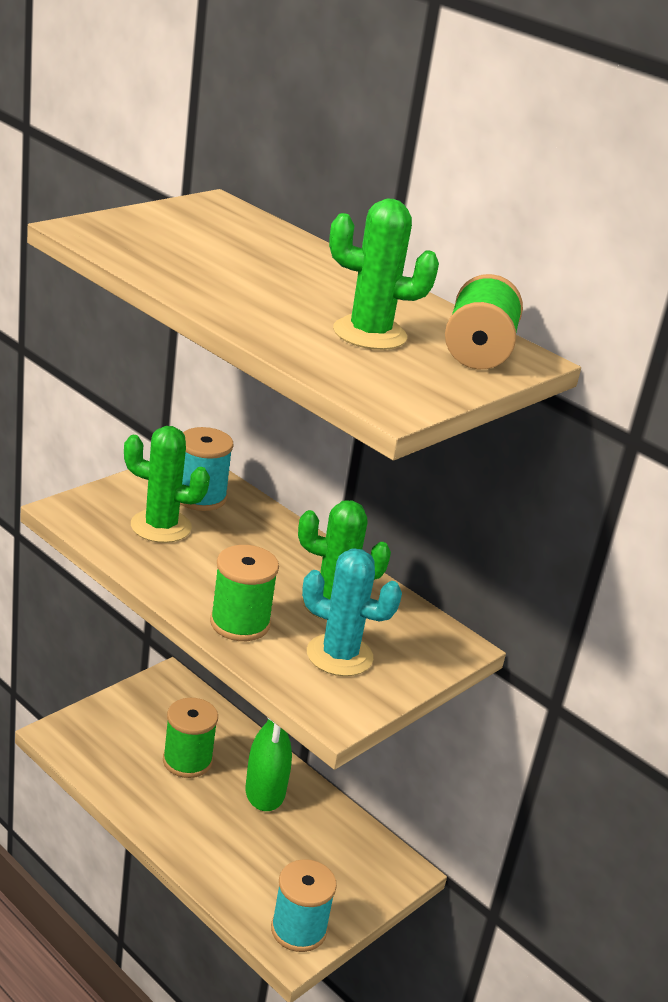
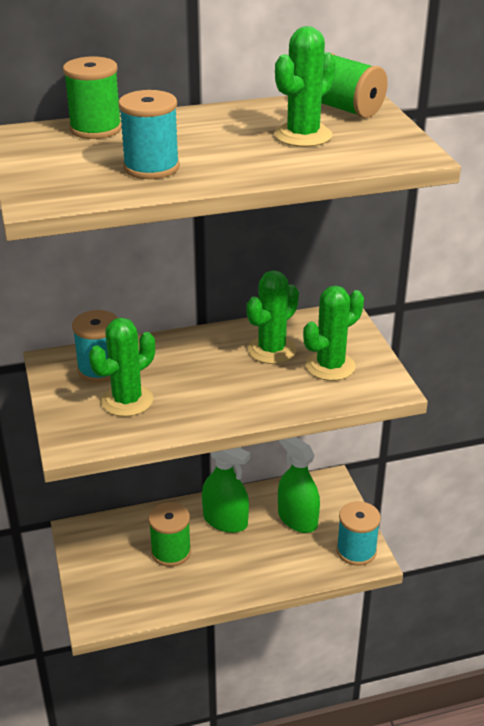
camera: 55 degrees left, 5 degrees up
(201, 267) = (151, 167): none -> turquoise spool
(240, 623) = (272, 399): green spool -> green spool (95, 129)
(313, 856) = (297, 519): none -> green spray bottle
(339, 655) = (330, 366): turquoise cactus -> green cactus

